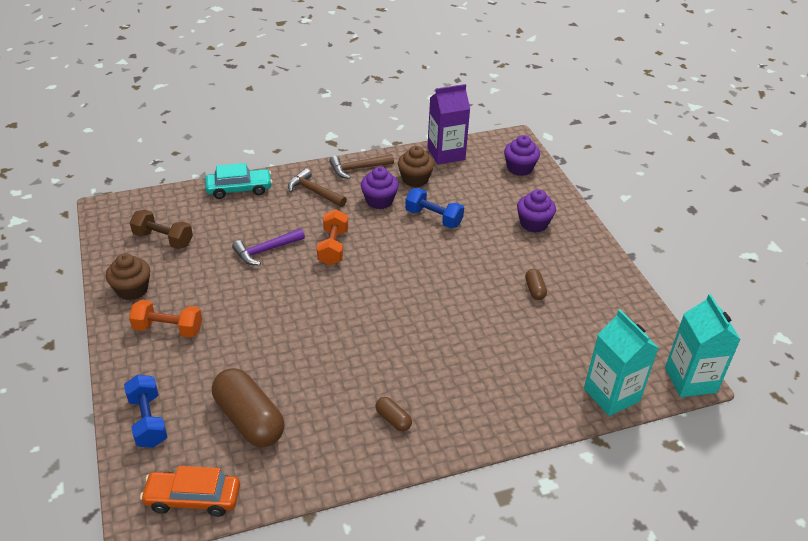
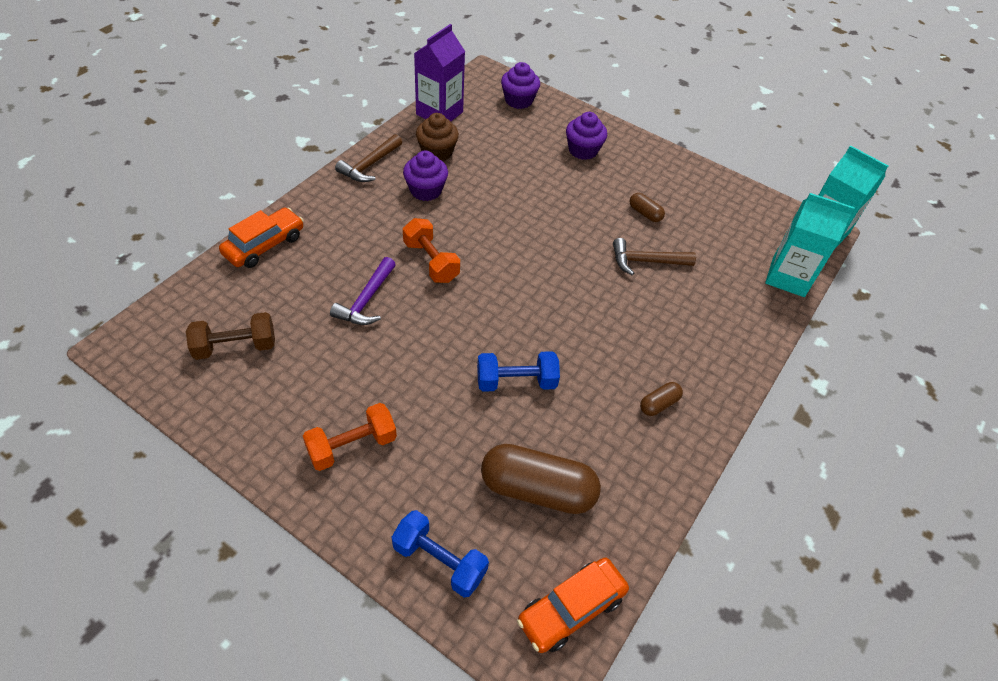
camera: 40 degrees left, 10 degrees up
(132, 289) = (261, 425): brown cupcake -> none
(239, 189) = (264, 245): turquoise car -> orange car
(314, 192) = (350, 210): brown hammer -> brown hammer (646, 261)
(393, 419) = (659, 404): brown capsule -> brown capsule turned 45 degrees counterclockwise
(433, 218) = (494, 185): blue dumbbell -> blue dumbbell (516, 381)

